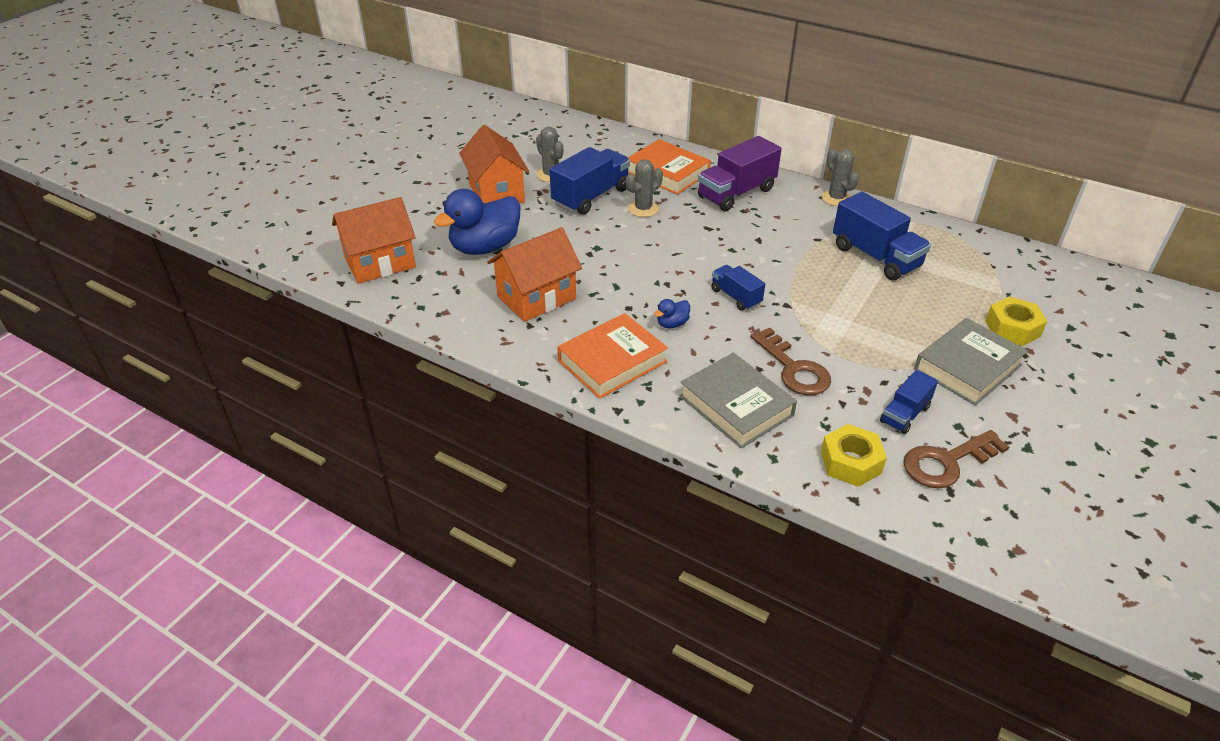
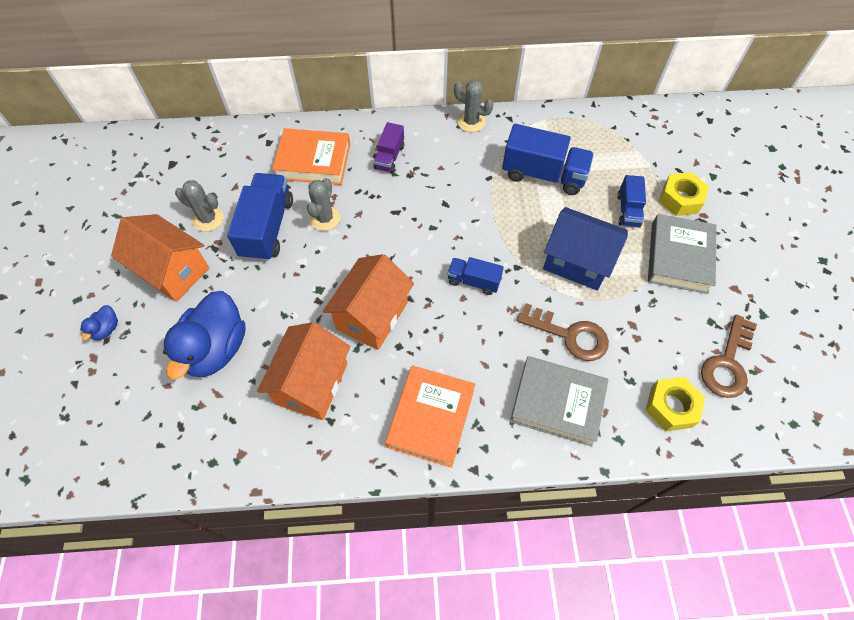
camera: 35 degrees left, 20 degrees up
(380, 263) = (125, 431): orange house -> orange house (372, 315)
(672, 324) = (447, 343): blue duck -> blue duck (106, 329)
(736, 193) = (389, 157): purple truck -> purple truck, size x0.56
(851, 326) = (577, 262): none -> blue house
(904, 414) = (672, 333): blue truck -> blue truck (628, 210)

